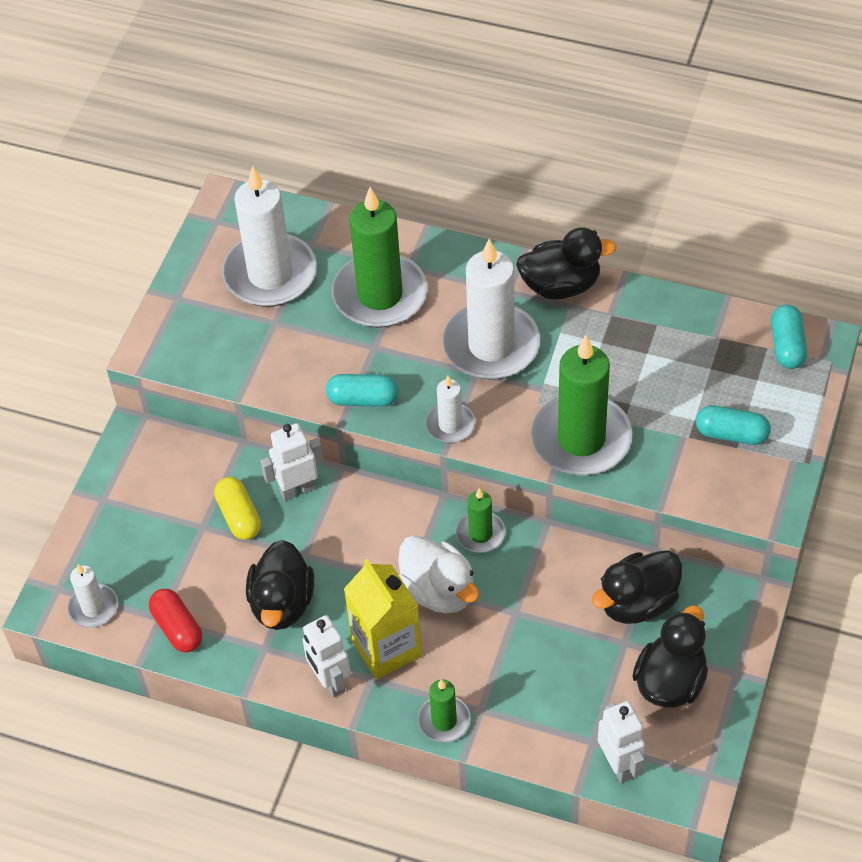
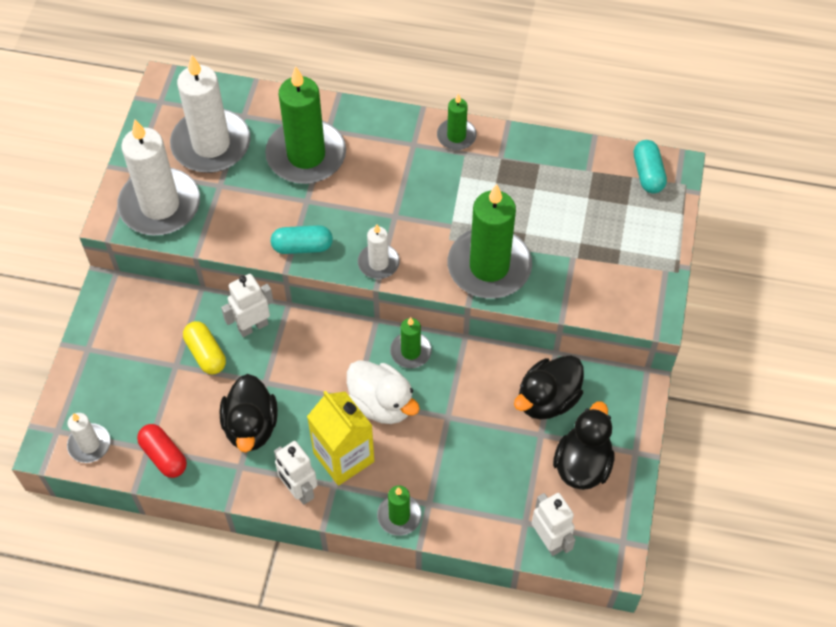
camera: 10 degrees left, 5 degrees up
(491, 345) = (404, 192): white candle -> white candle (160, 205)
(561, 285) = (456, 136): black duck -> green candle
(731, 434) = (612, 252): turquoise capsule -> none

